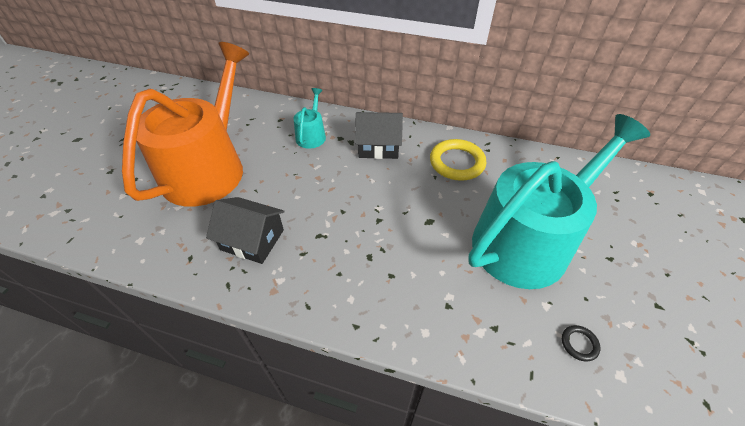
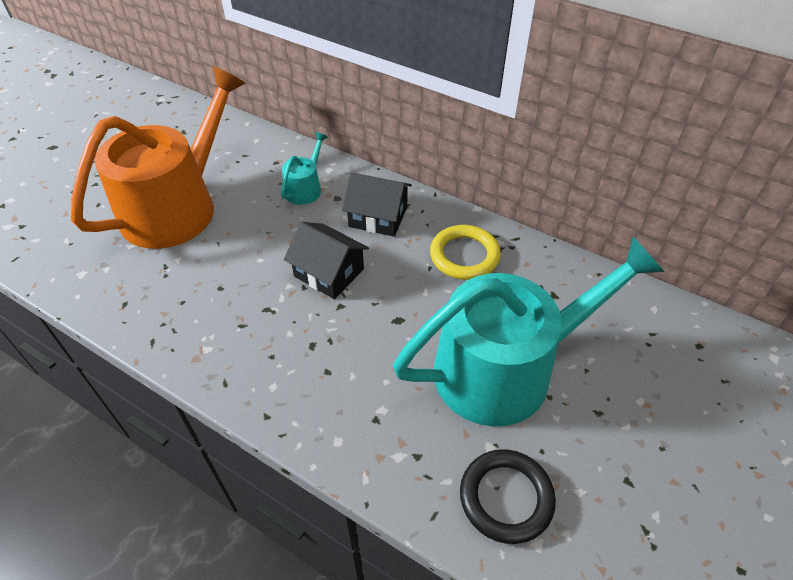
camera: 15 degrees right, 0 degrees up
(252, 240) = (194, 298): black house -> black house (329, 272)
(579, 344) = (506, 498): black ring -> black ring, size x2.18

